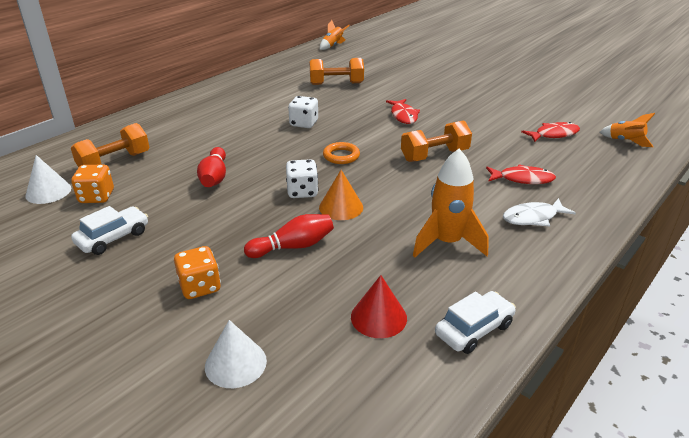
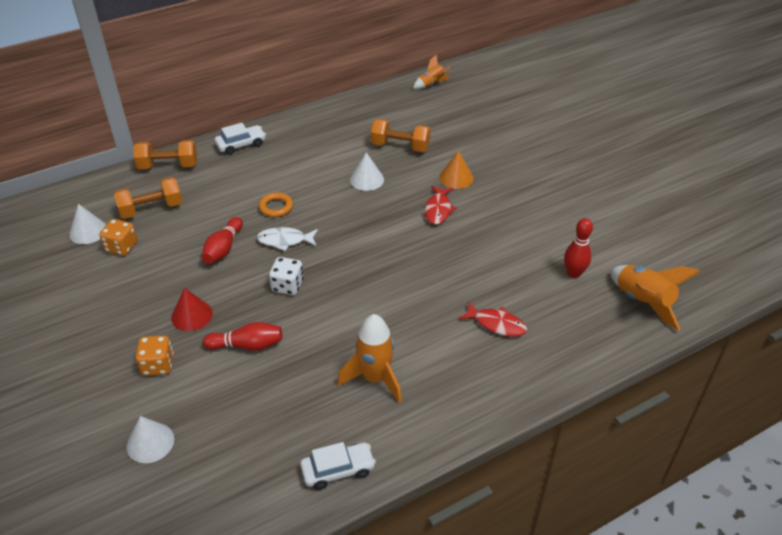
camera: 20 degrees right, 10 degrees up
(113, 238) = (116, 296): white car -> white car (241, 145)
(304, 123) = (336, 198): white dice -> none
(323, 107) = (367, 179): none -> white cone
(341, 156) = (346, 250): orange ring -> orange ring (276, 207)
(341, 207) = (310, 313): orange cone -> orange cone (456, 177)
(378, 317) = (273, 435): red cone -> red cone (191, 315)
(434, 155) = (433, 271): orange dumbbell -> orange dumbbell (168, 166)
(533, 217) = (471, 372): white fish -> white fish (285, 240)
(554, 134) = (573, 273): red fish -> red bowling pin
(625, 141) = (643, 302): orange rocket -> orange rocket, size x1.68

